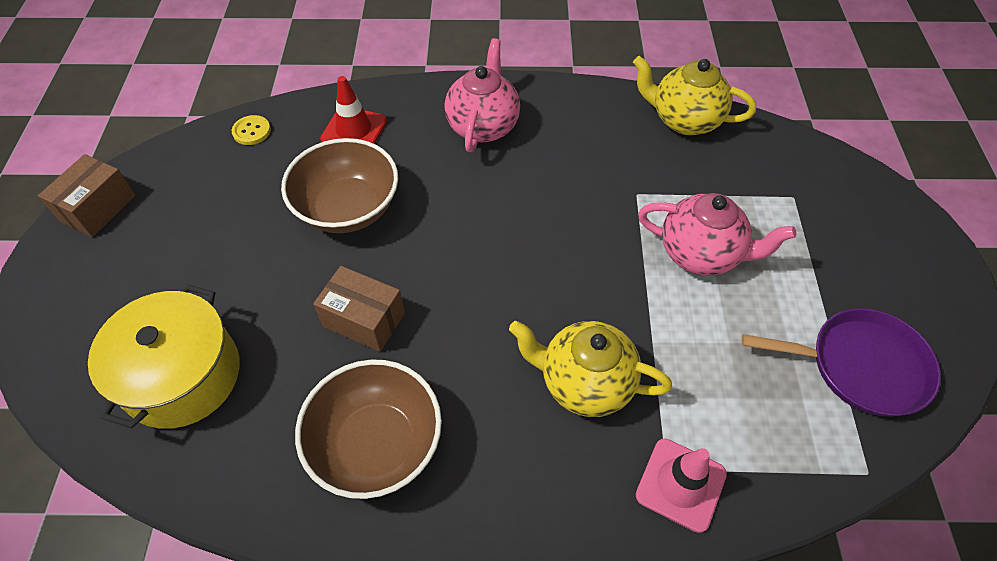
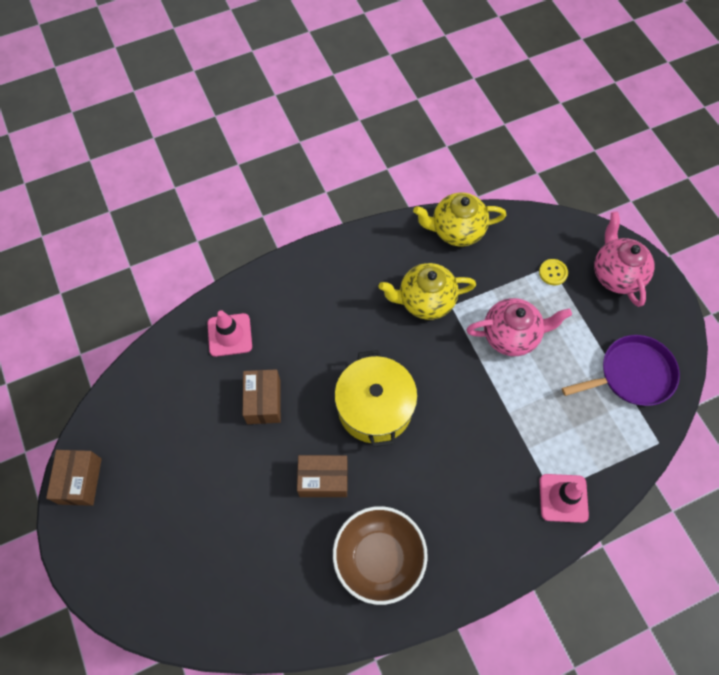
camera: 25 degrees left, 10 degrees up
(182, 375) = (228, 573): yellow pot -> yellow pot (375, 407)
(251, 131) = (153, 368): yellow button -> yellow button (553, 272)
(348, 208) = (263, 401): brown bowl -> brown box
(354, 130) = (229, 335): red traffic cone -> pink traffic cone
(483, 126) = (321, 292): pink teapot -> pink teapot (616, 274)
(584, 382) = (481, 459): yellow teapot -> yellow teapot (425, 301)

